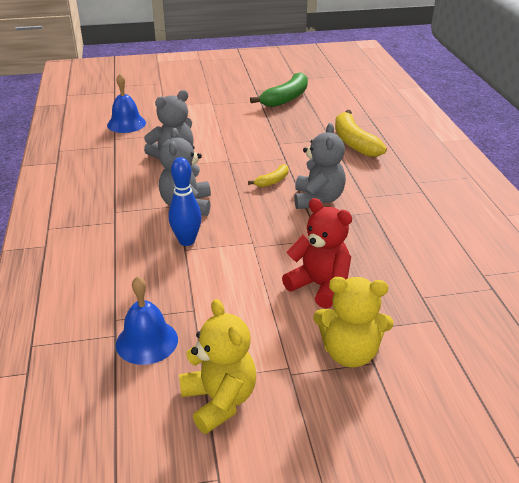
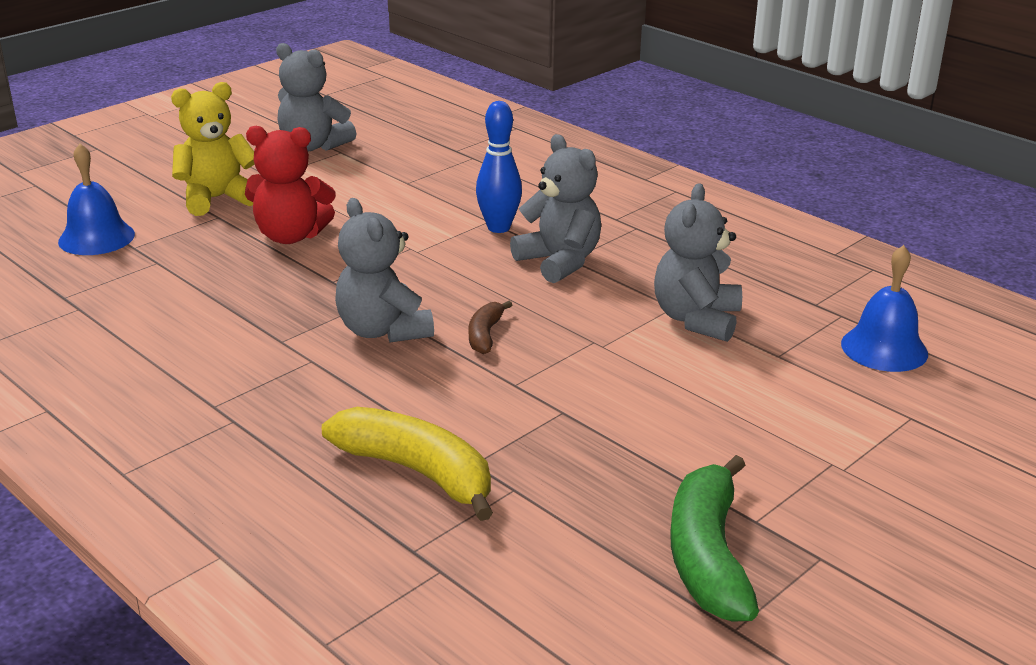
camera: 145 degrees right, 5 degrees down
(147, 341) = (421, 154): blue bell -> blue bell (96, 237)
(219, 401) = (313, 146): yellow teddy bear -> grey teddy bear
(272, 181) = (485, 335): yellow banana -> brown banana

